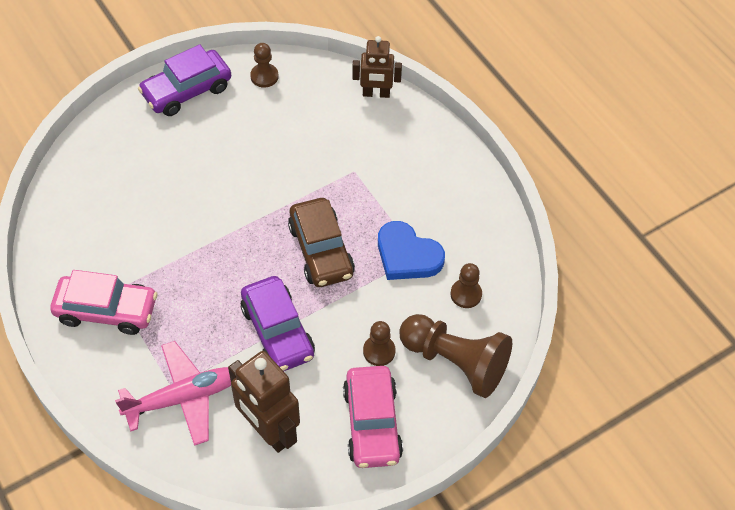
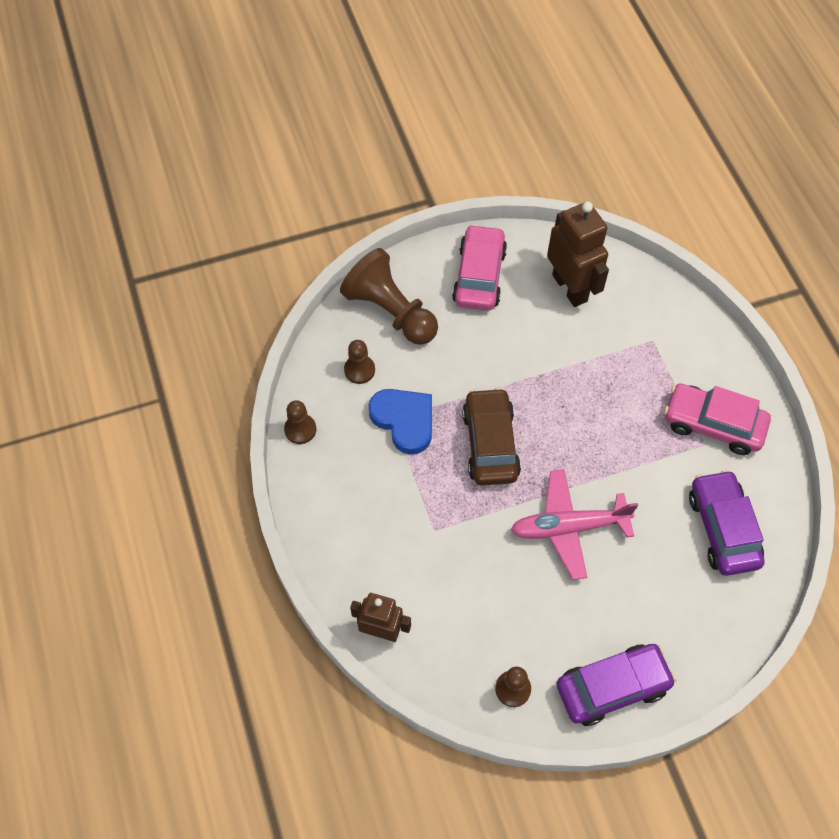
camera: 165 degrees left, 5 degrees up
(184, 397) = (642, 329): pink plane -> pink plane (568, 527)
(278, 331) = (548, 371): purple car -> purple car (722, 529)
(379, 351) = (457, 334): brown pawn -> brown pawn (300, 429)

